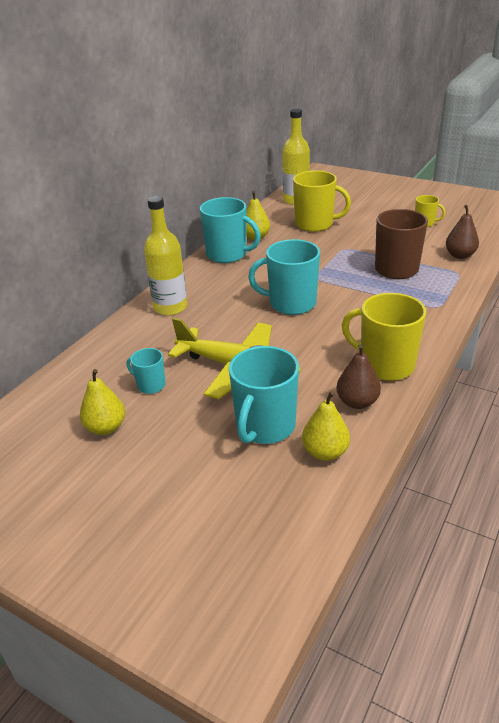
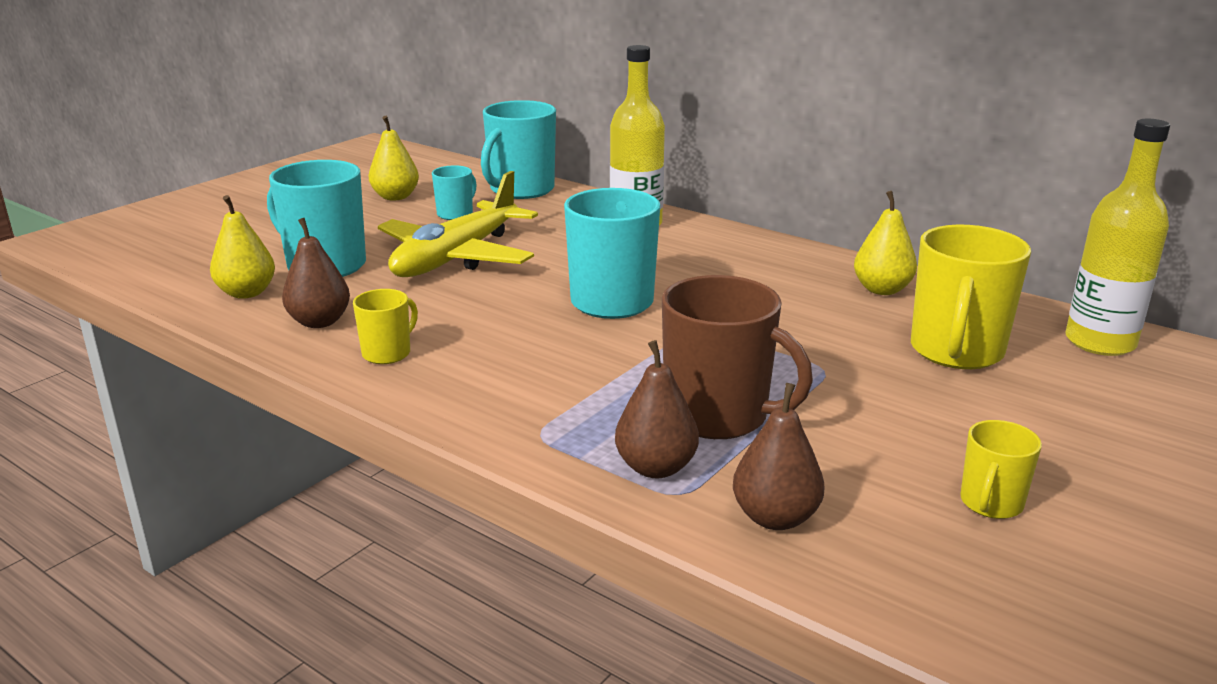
camera: 95 degrees right, 10 degrees down
(227, 254) = (806, 264): turquoise mug -> turquoise mug (521, 190)
(385, 365) = (387, 353): yellow mug -> yellow mug, size x0.52
(444, 278) = (656, 467): none -> brown pear

